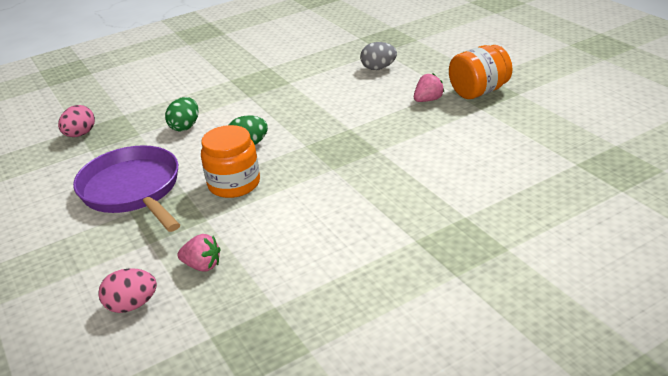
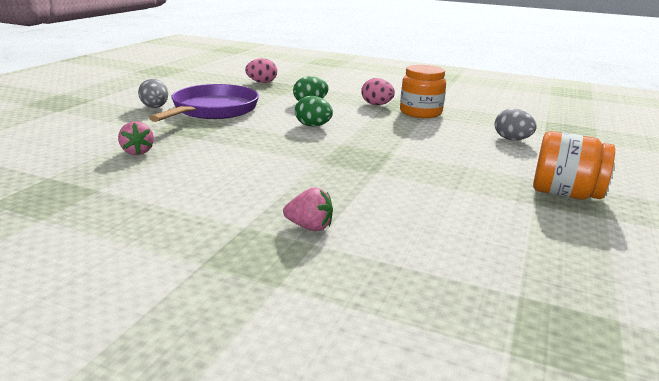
camera: 50 degrees right, 10 degrees down
(74, 227) = (155, 107): none -> grey egg
(132, 305) = (76, 144): pink egg -> pink egg (376, 105)
(234, 184) = (254, 135): orange jar -> orange jar (420, 112)
(428, 100) = (499, 173): pink strawberry -> pink strawberry (309, 227)

